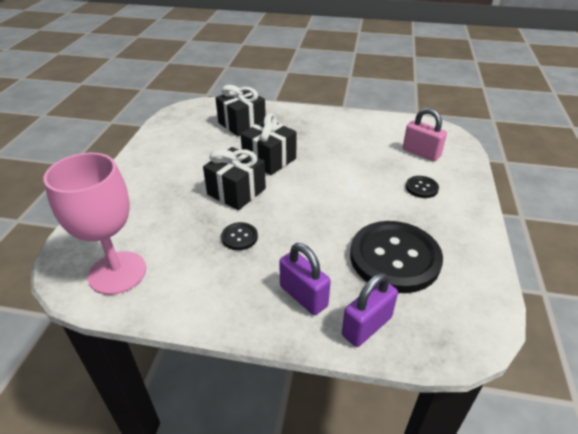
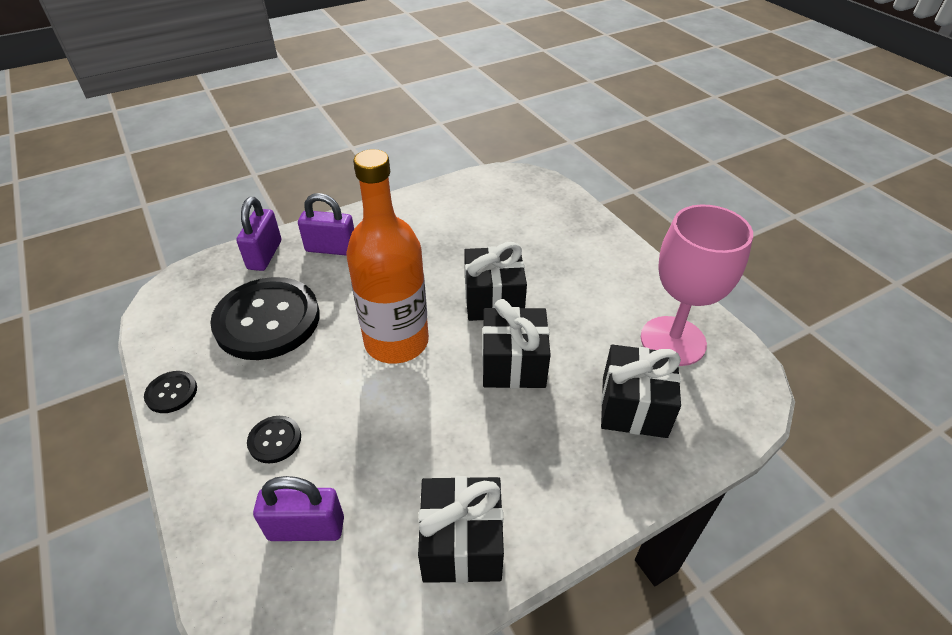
camera: 140 degrees right, 5 degrees up
(117, 272) = (489, 193): pink goblet -> pink goblet (673, 341)
(239, 237) = (433, 261): black button -> black button (171, 393)
(318, 199) = (396, 342): none -> orange bottle
(359, 124) = (462, 543): none -> black gift
(421, 153) = (306, 528): pink padlock -> purple padlock

